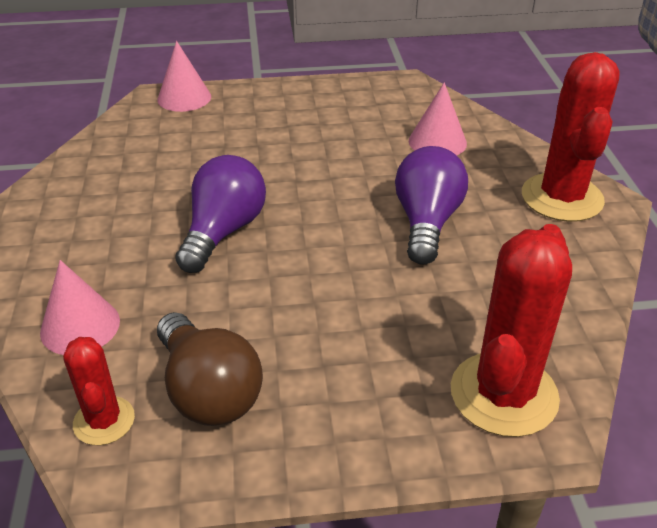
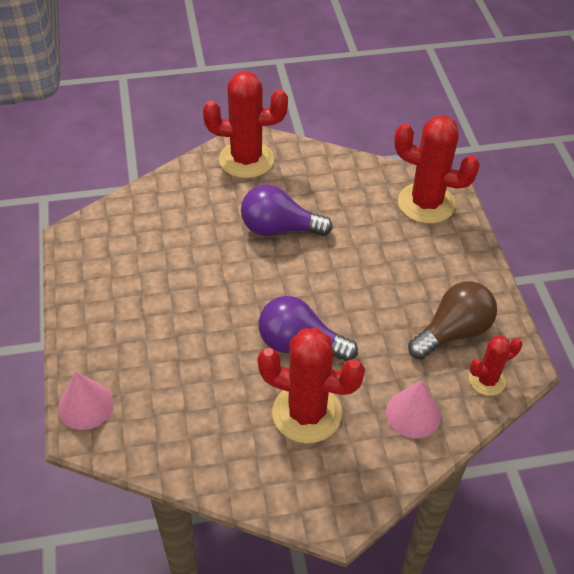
camera: 95 degrees left, 10 degrees up
(120, 232) = (306, 413): none -> red cactus
(437, 142) = (174, 218): pink cone -> none

